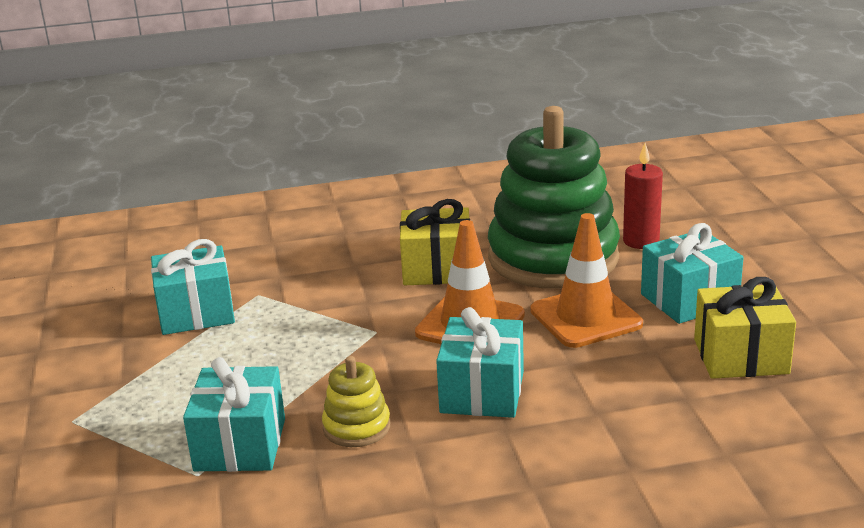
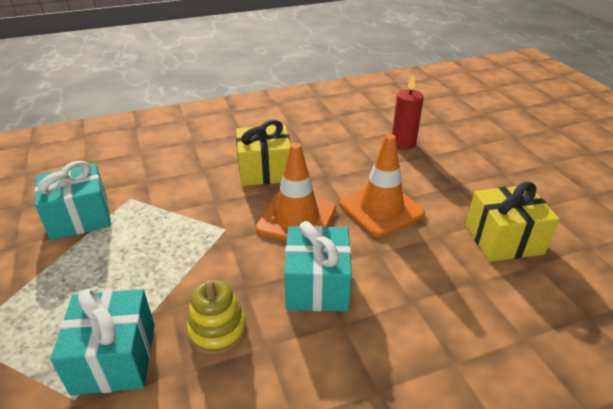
camera: 10 degrees left, 10 degrees up
(553, 258) = (346, 158): green stacking toy -> none
(689, 300) = (450, 190): turquoise gift -> none

